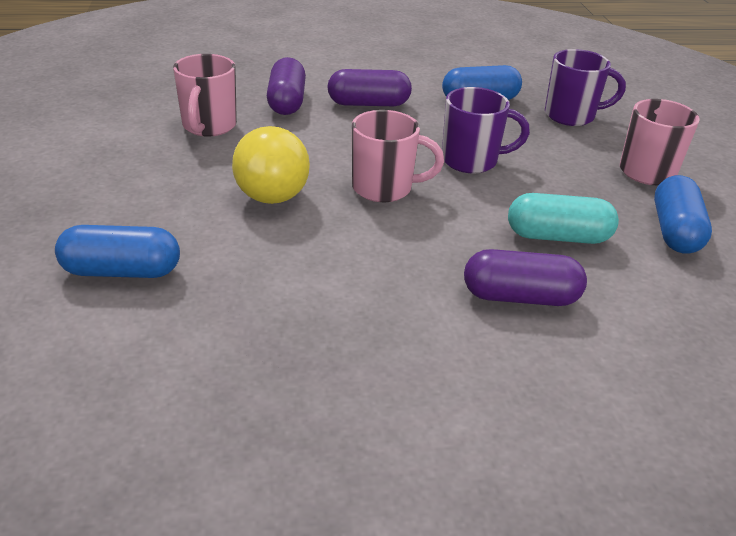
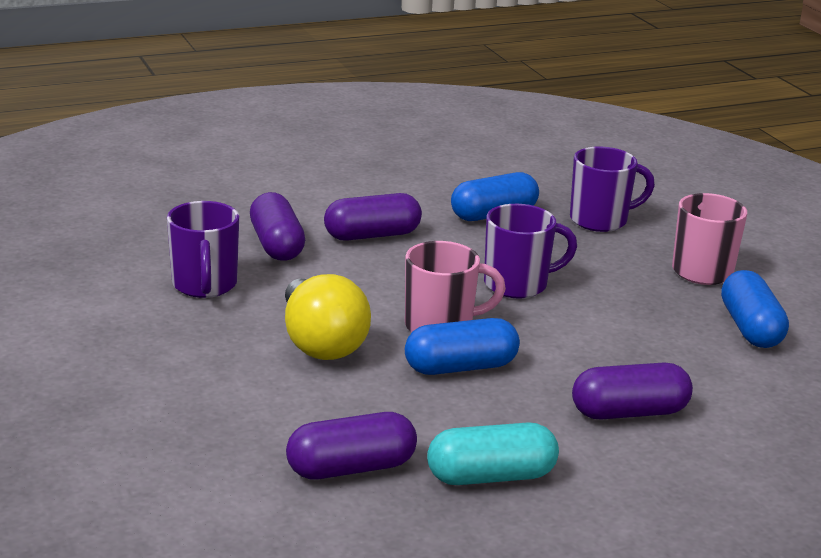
camera: 15 degrees left, 10 degrees down
(122, 271) = (216, 451): blue capsule -> blue capsule (460, 367)
(209, 126) = (204, 285): pink mug -> purple mug
(228, 308) = (351, 468): none -> purple capsule
(558, 236) = (640, 350): turquoise capsule -> turquoise capsule (491, 476)

